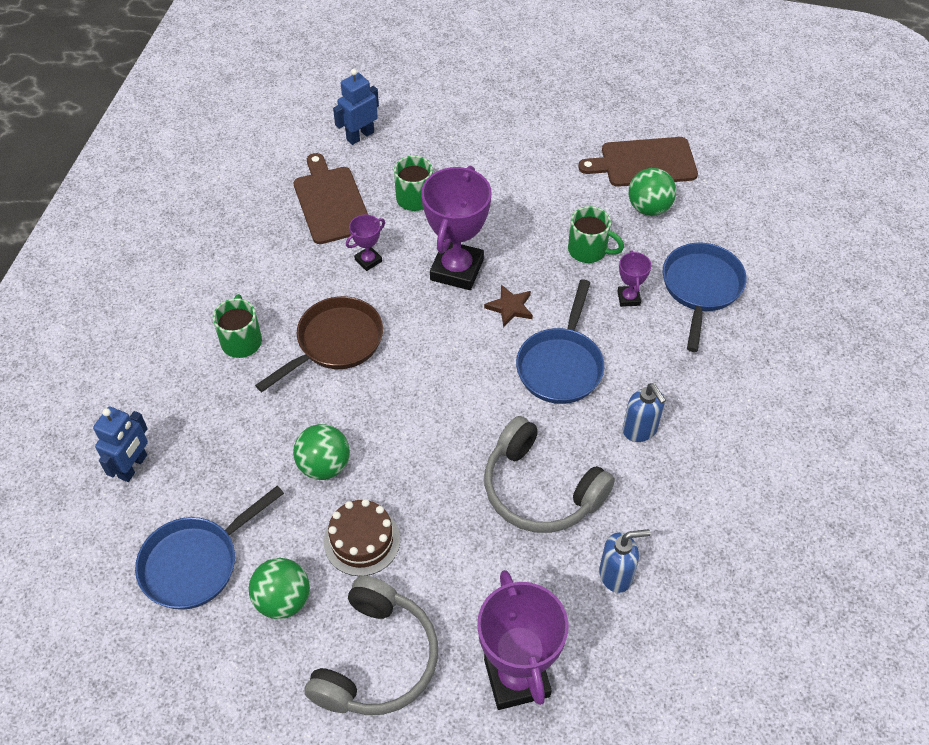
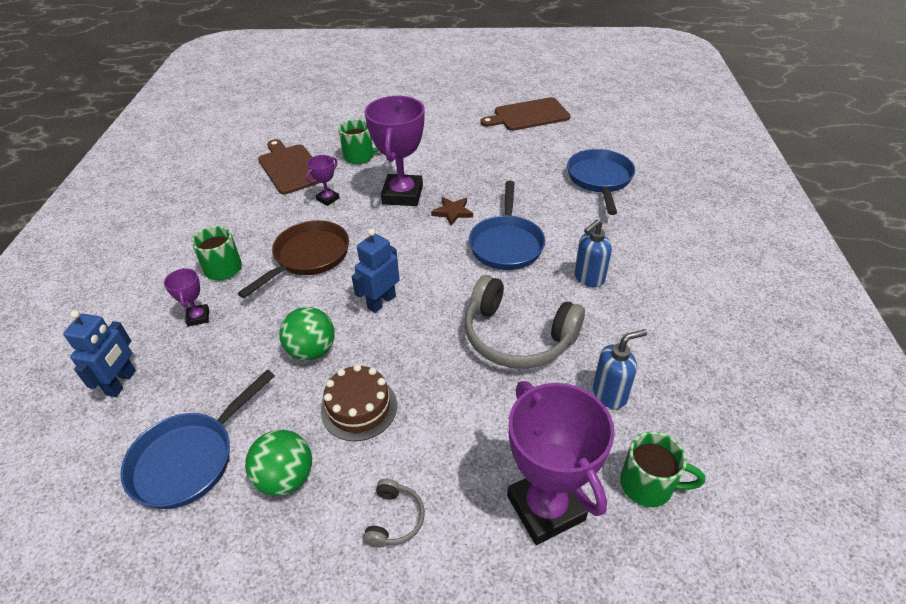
camera: 10 degrees left, 10 degrees down
(360, 136) = (308, 127): blue robot -> blue robot (381, 302)
(376, 660) = (395, 519): grey headphones -> grey headphones, size x0.45
(589, 250) = (504, 169): green mug -> green mug (648, 485)
(628, 298) = (546, 193): purple trophy -> purple trophy (198, 317)
(640, 430) = (588, 278): blue soap dispenser -> blue soap dispenser turned 90 degrees clockwise
(649, 208) = (541, 139): green ball -> none

